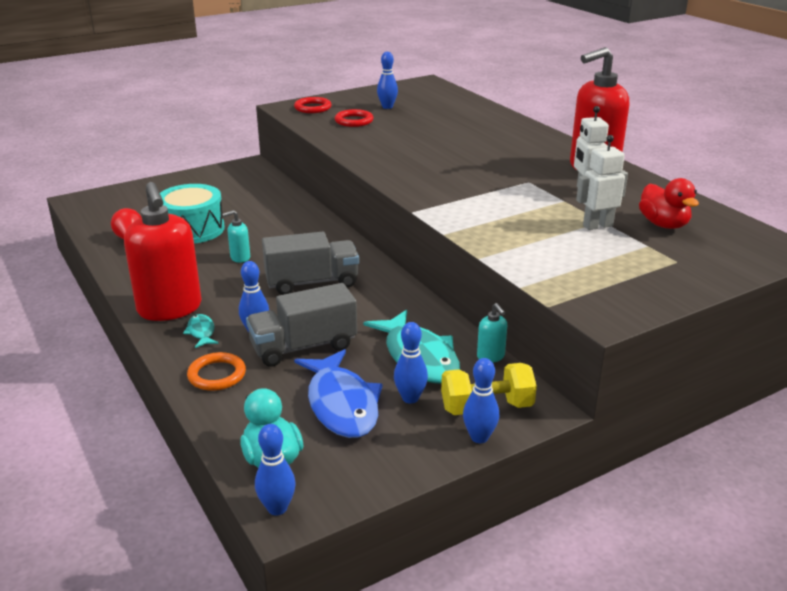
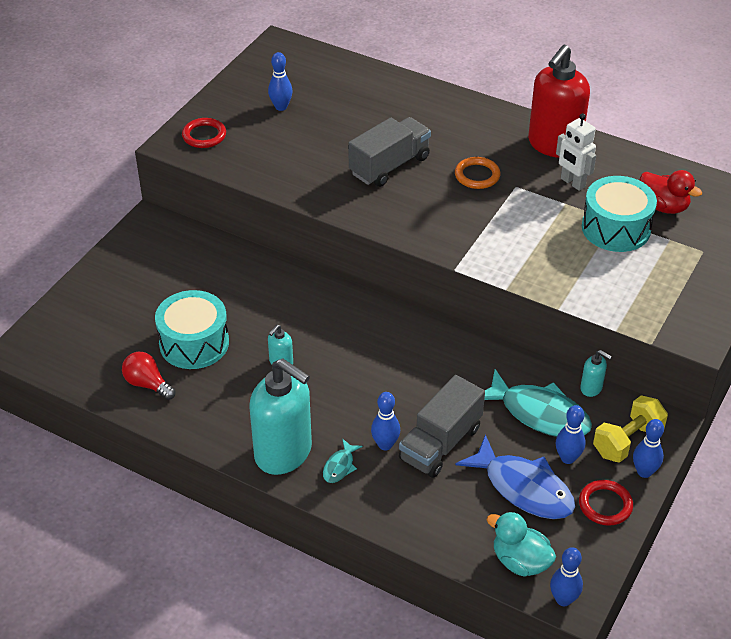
camera: 30 degrees left, 15 degrees up
(170, 309) = (284, 453): red soap dispenser -> turquoise soap dispenser
(201, 332) = (340, 466): turquoise fish -> turquoise fish turned 105 degrees counterclockwise
(217, 375) = (400, 505): orange ring -> orange ring (477, 175)
(312, 282) = (377, 366): grey truck -> grey truck (389, 166)
(354, 121) = (270, 145): red ring -> red ring (605, 505)
(597, 226) = (616, 228): white robot -> turquoise drum

